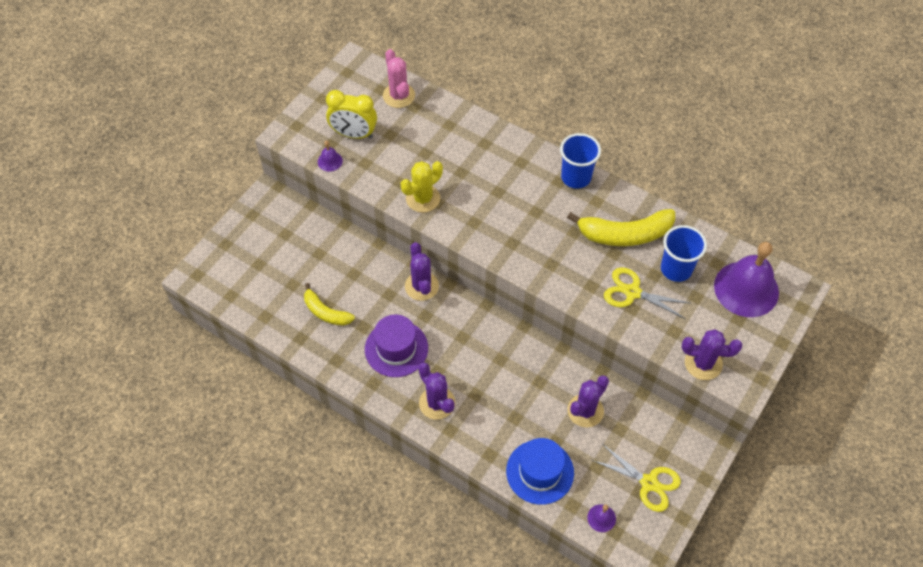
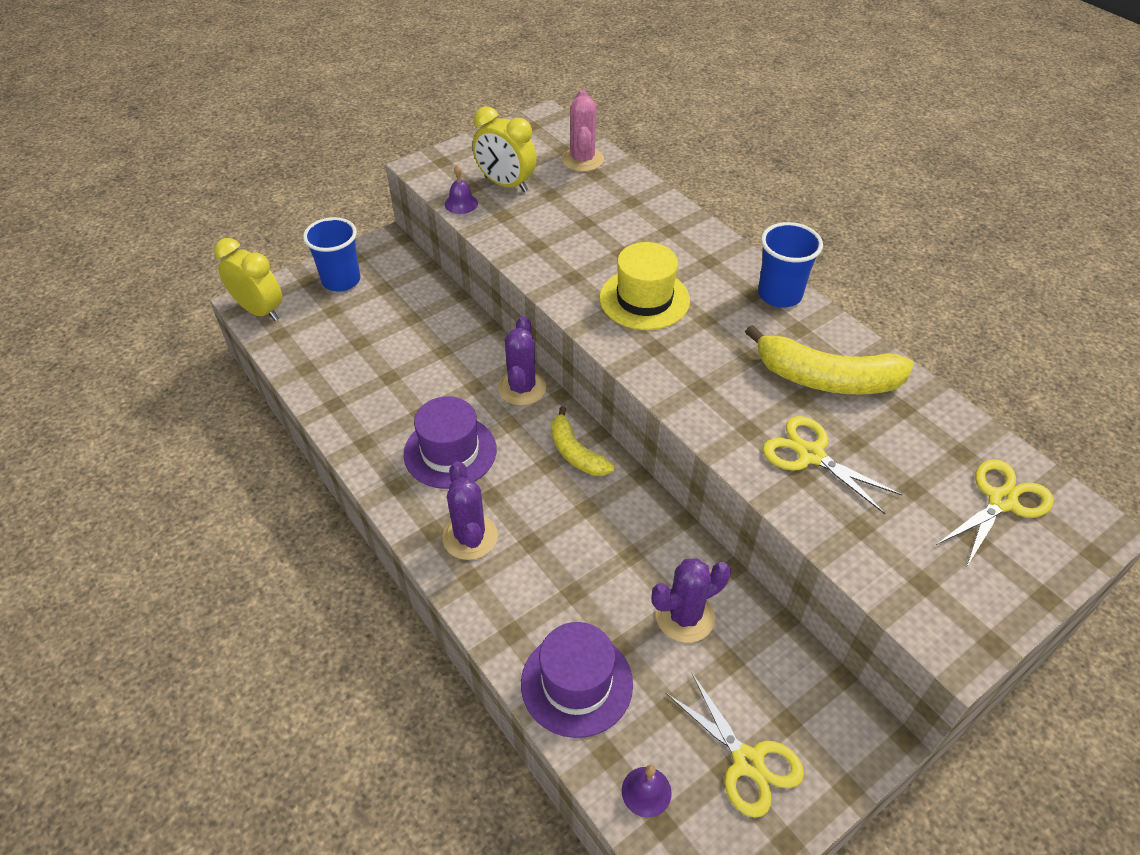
camera: 20 degrees right, 10 degrees down
(205, 281) = (260, 311): none -> yellow clock
(326, 312) = (383, 383): yellow banana -> yellow banana (575, 452)
(423, 198) = (557, 268): yellow cactus -> none
(491, 207) = (644, 299): none -> yellow hat
(540, 472) = (576, 683): blue hat -> purple hat
(676, 269) = (892, 443): blue cup -> blue cup (341, 280)
(703, 363) = (895, 588): purple cactus -> none
(746, 289) = (1002, 501): purple bell -> yellow scissors

